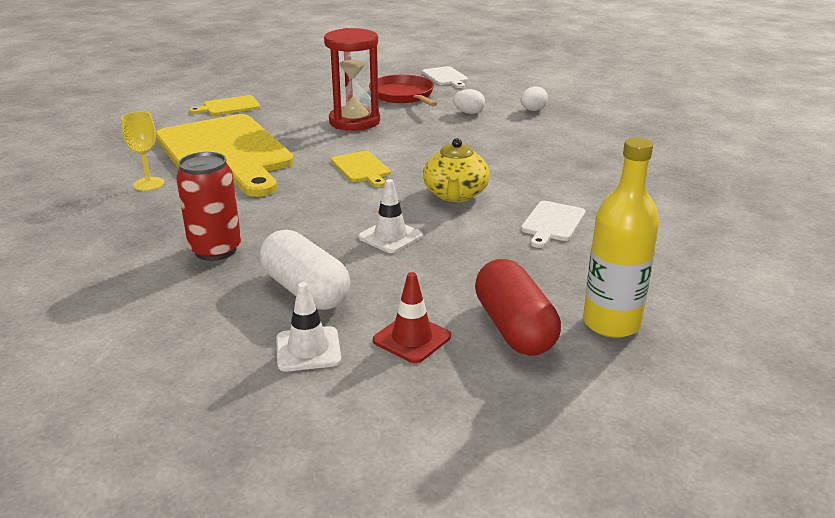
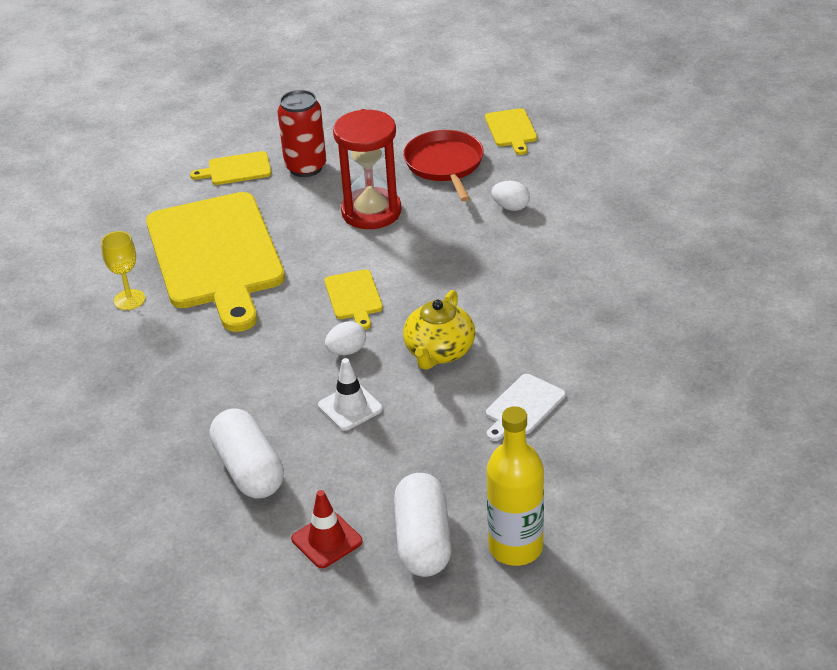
camera: 15 degrees right, 10 degrees up
(215, 250) = (178, 406): red can -> red can (306, 167)
(308, 349) = (233, 540): white traffic cone -> none
(446, 77) = (511, 130): white cutting board -> yellow cutting board
(514, 328) = (423, 541): red capsule -> white capsule
(533, 110) = (590, 209): white egg -> white egg (347, 351)

